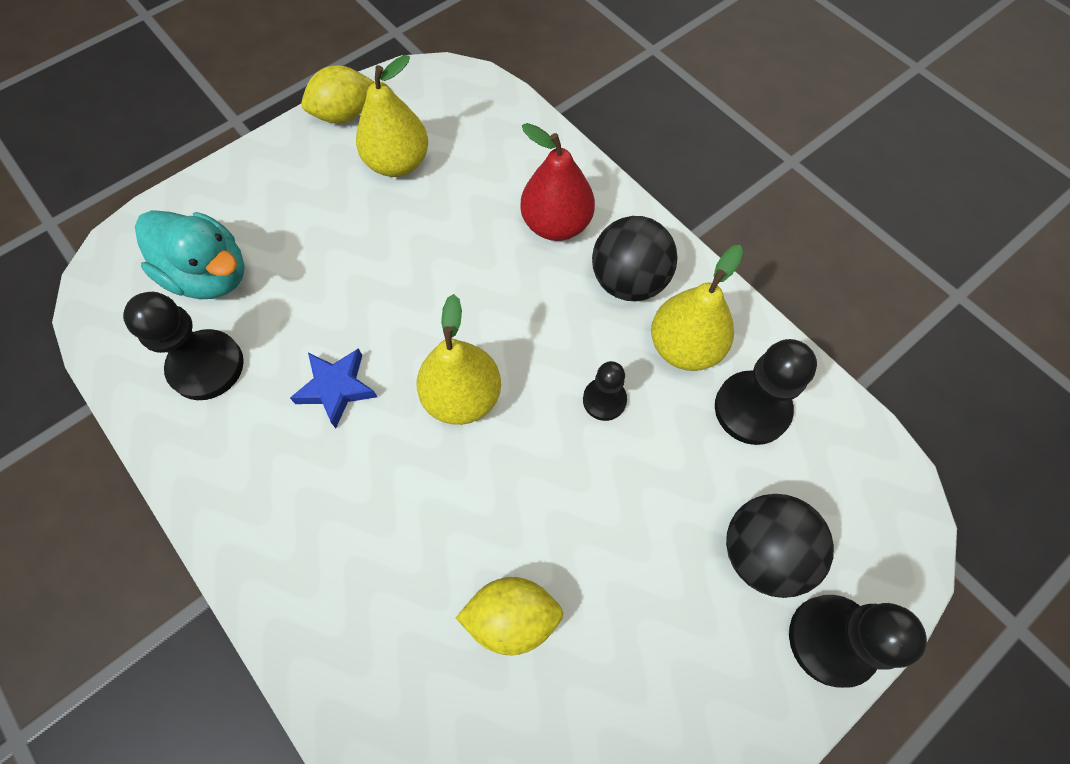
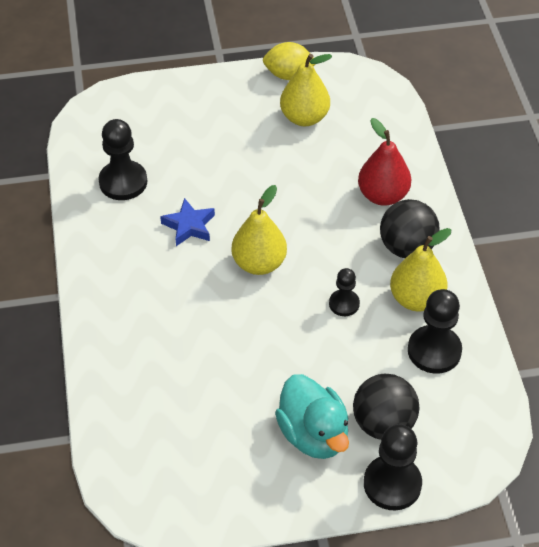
camera: 30 degrees right, 15 degrees down
(210, 275) = (152, 134): turquoise duck -> turquoise duck (313, 434)
(512, 618) = (215, 382): yellow lemon -> none

